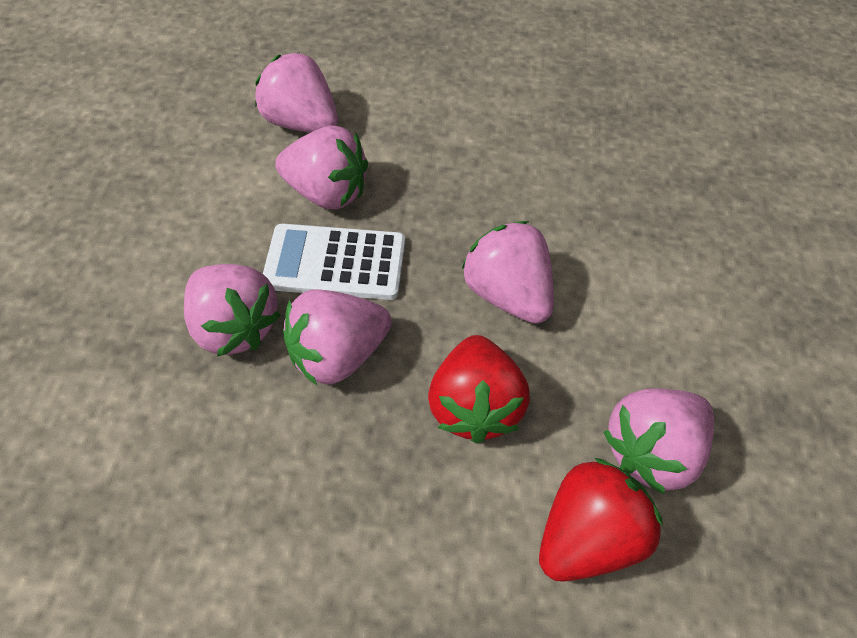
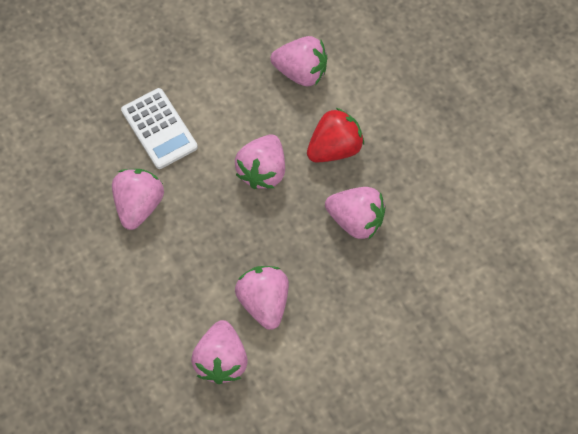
camera: 125 degrees left, 10 degrees up
(234, 327) = (379, 277): pink strawberry -> pink strawberry (139, 205)
(335, 263) = (306, 261): white calculator -> white calculator (159, 129)
(588, 537) = (357, 76): red strawberry -> none

